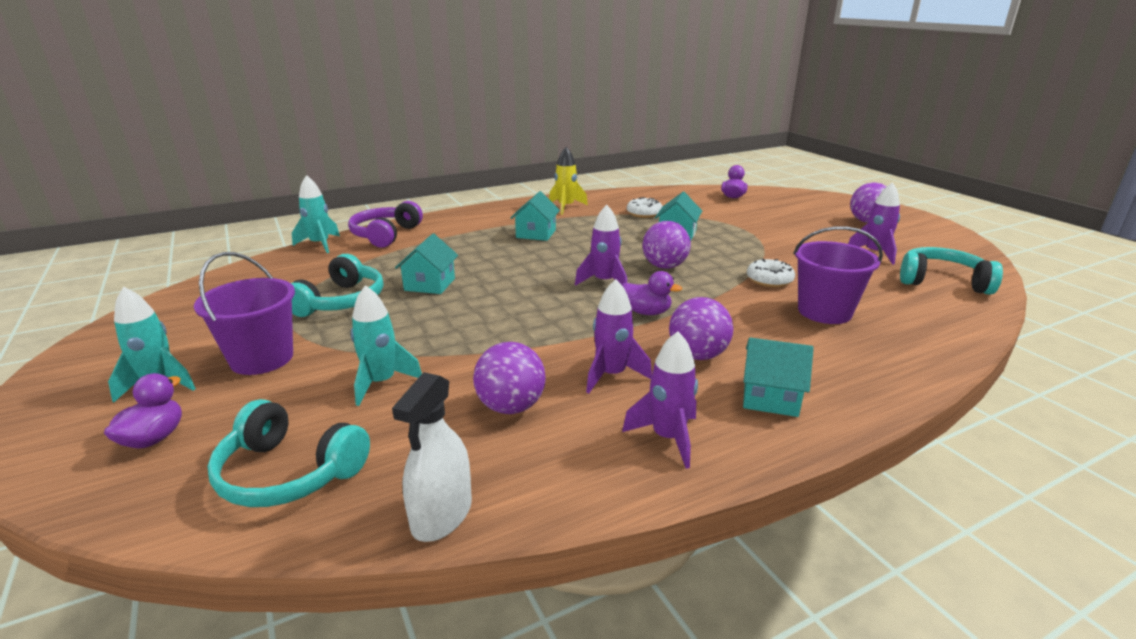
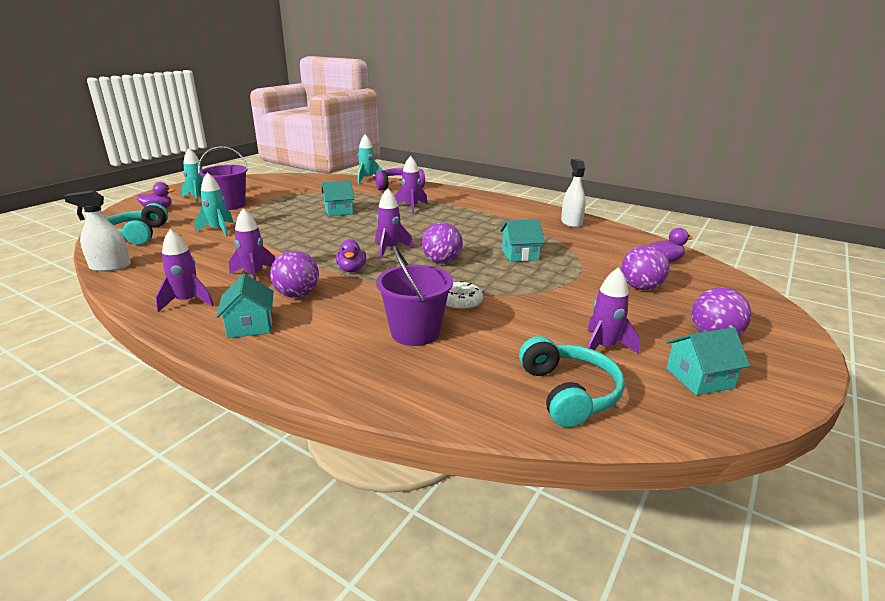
camera: 60 degrees right, 0 degrees up
(341, 301) = (300, 201): turquoise headphones -> none
(479, 245) = (411, 207): none -> purple rocket
(511, 407) = (206, 259): purple ball -> purple ball (640, 287)
(536, 234) = (452, 215): turquoise house -> turquoise house (699, 378)
(566, 207) = (521, 212): yellow rocket -> none
(618, 199) = (571, 222): none -> white spray bottle
(644, 213) = (550, 236): white donut -> none

